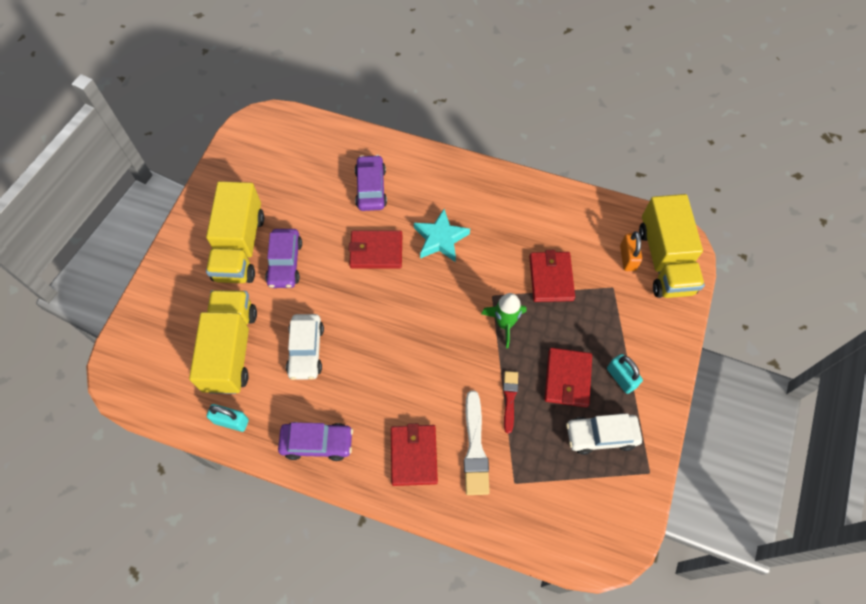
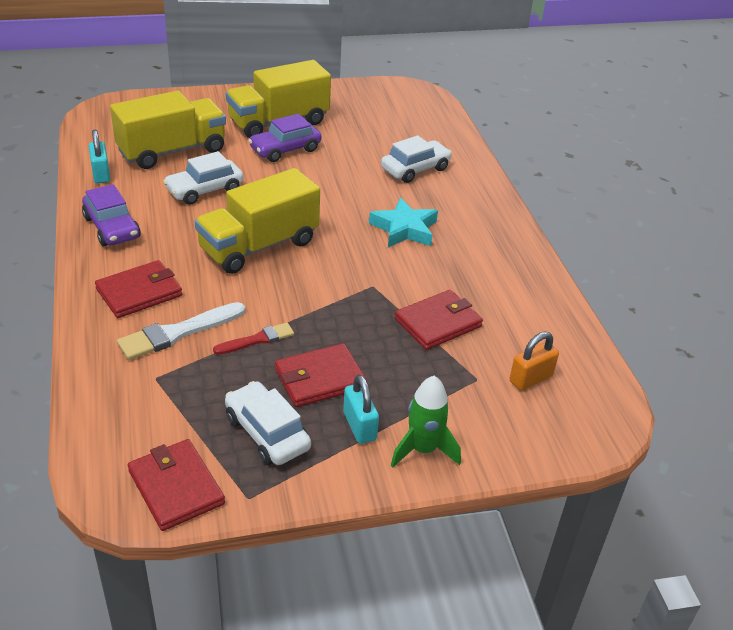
camera: 55 degrees right, 25 degrees down
(371, 188) = (415, 169): purple car -> white car
(376, 251) = (349, 194): red wallet -> red wallet (176, 487)
(504, 324) = (346, 306): green rocket -> green rocket (423, 450)
(621, 378) = (359, 426): turquoise padlock -> turquoise padlock turned 45 degrees counterclockwise
(665, 260) = (563, 415): yellow truck -> yellow truck (259, 246)

